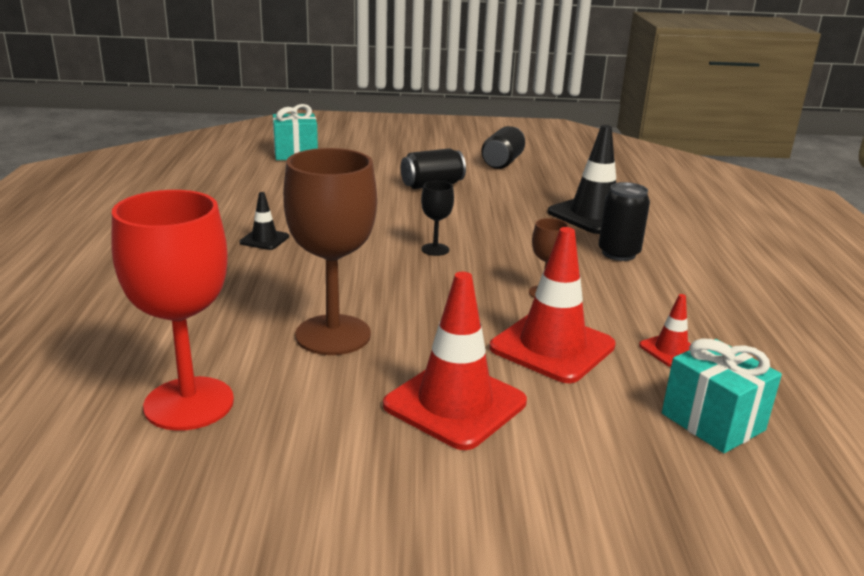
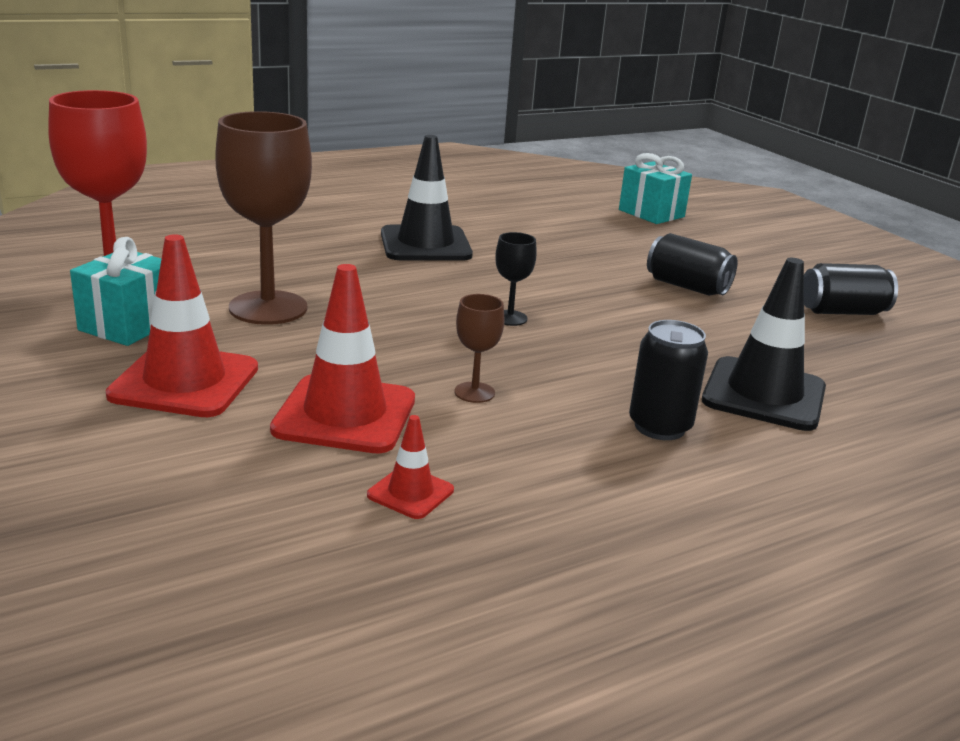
camera: 60 degrees right, 0 degrees up
(264, 239) = (425, 244): black traffic cone -> black traffic cone, size x2.04
(713, 422) = (251, 538): turquoise gift -> turquoise gift (128, 325)

